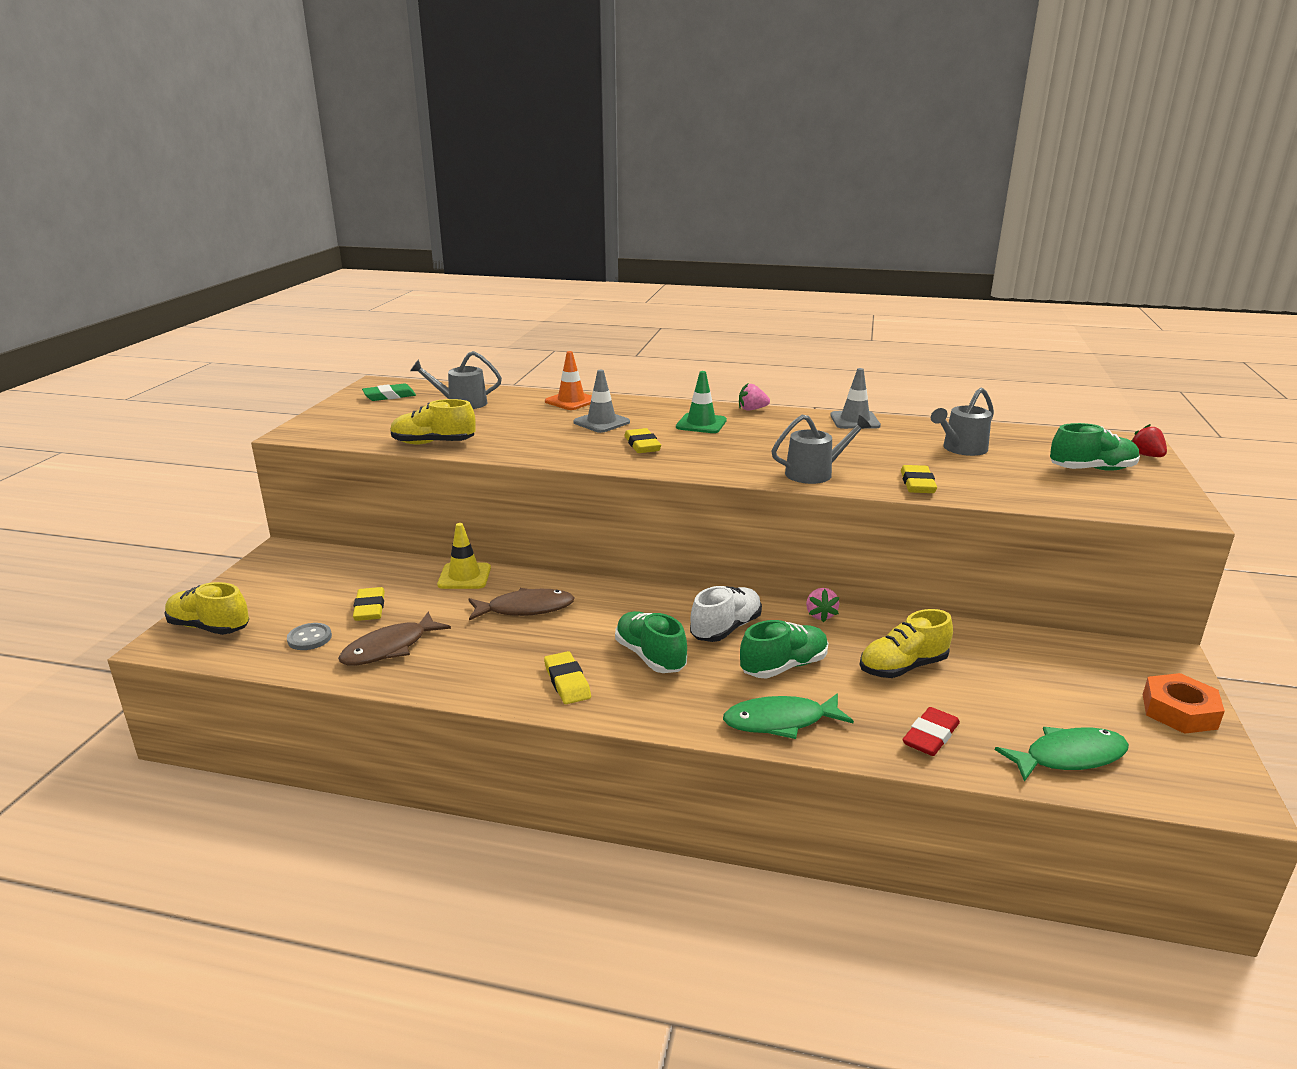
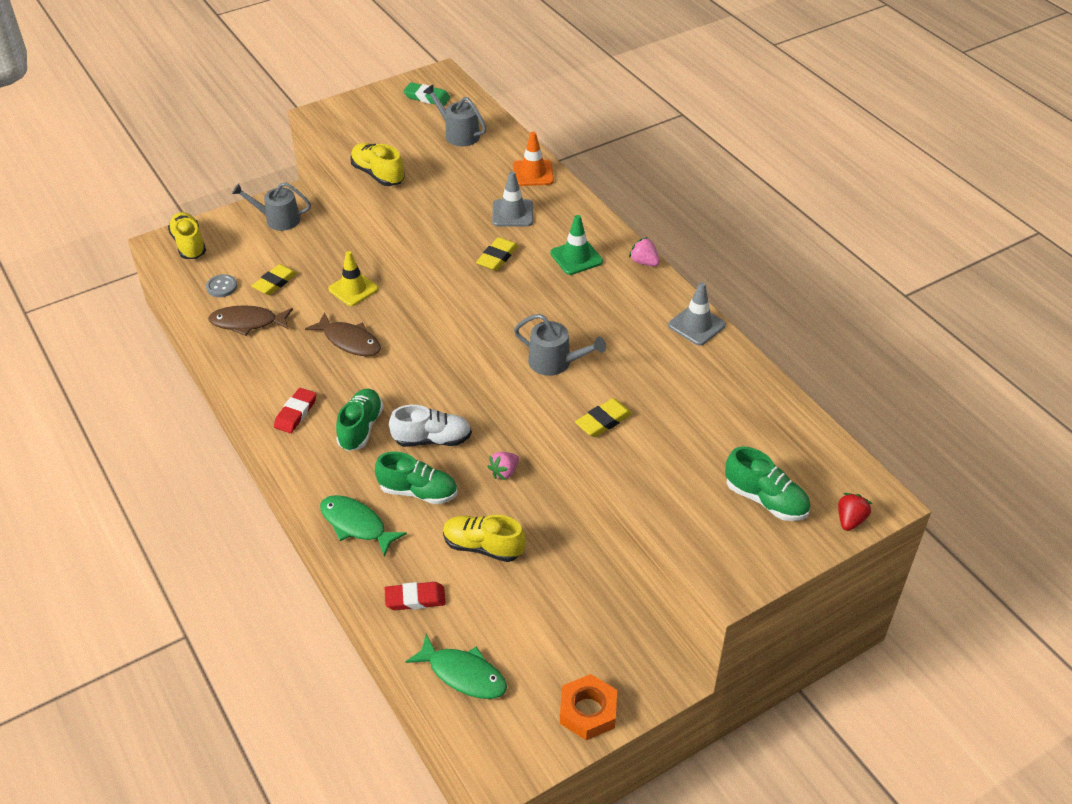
camera: 45 degrees right, 20 degrees up
(567, 682) = (296, 413): yellow eraser -> red eraser
(961, 449) = (712, 410): grey watering can -> grey watering can (278, 219)

